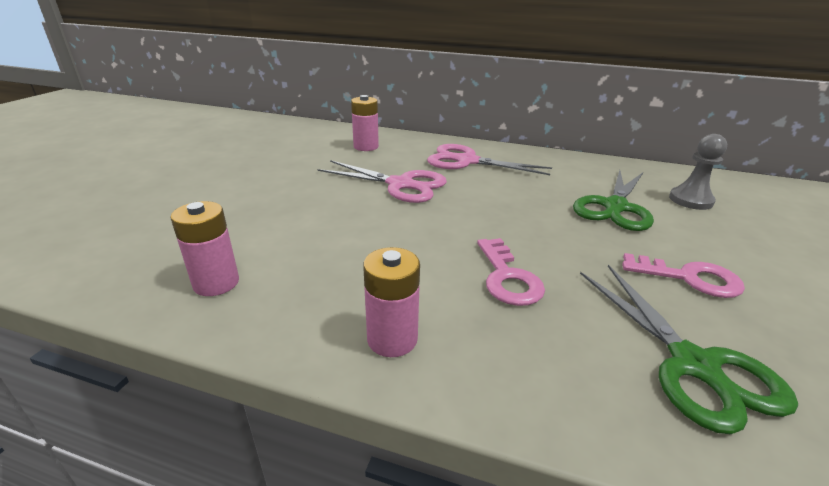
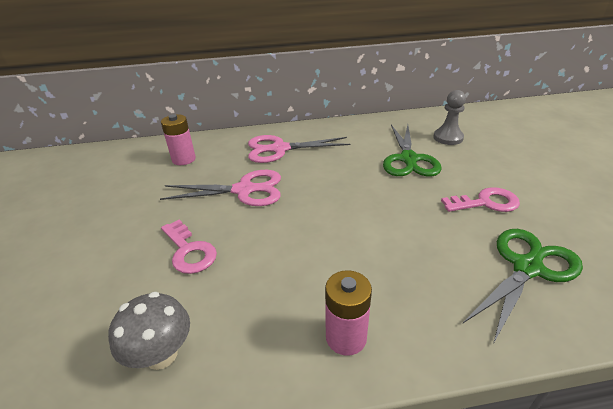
camera: 25 degrees left, 5 degrees up
(216, 283) = (161, 355): pink battery -> grey mushroom
(507, 277) = (383, 248): pink key -> pink key (189, 251)
(693, 365) = (527, 268): green scissors -> green scissors turned 90 degrees counterclockwise

